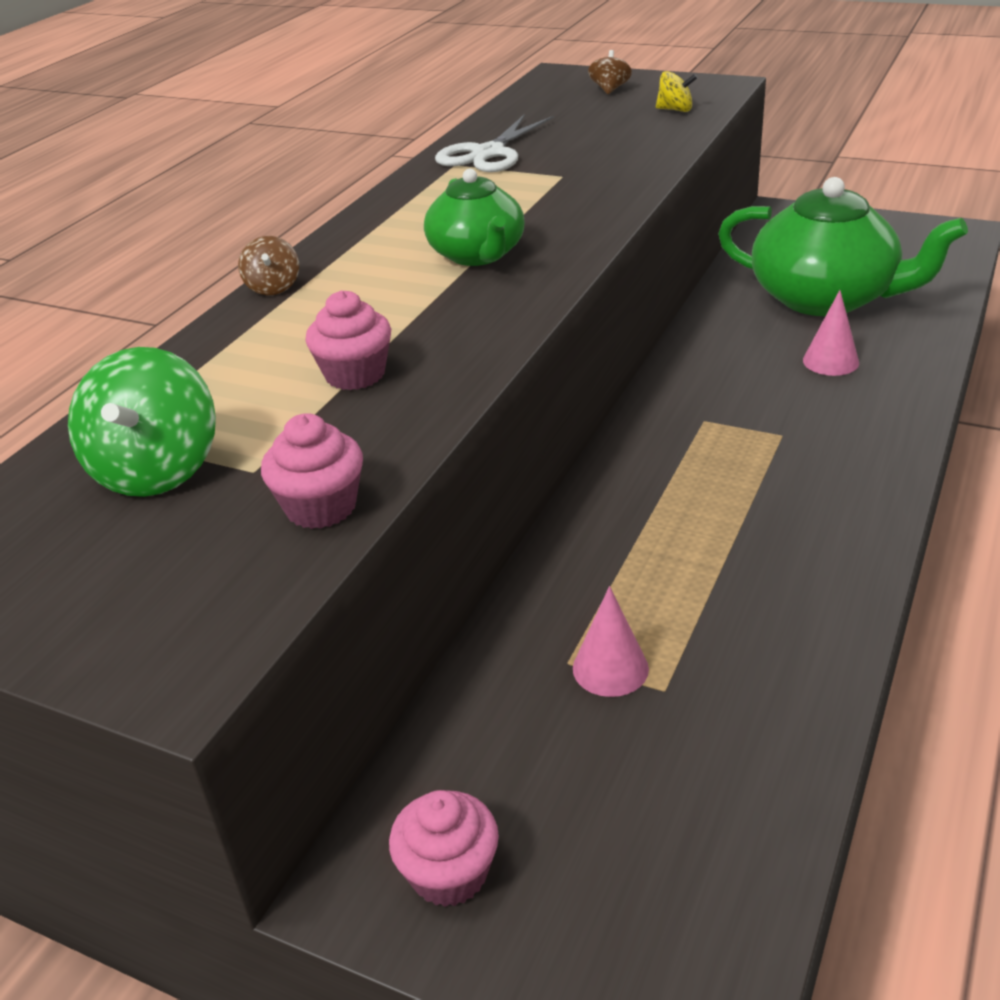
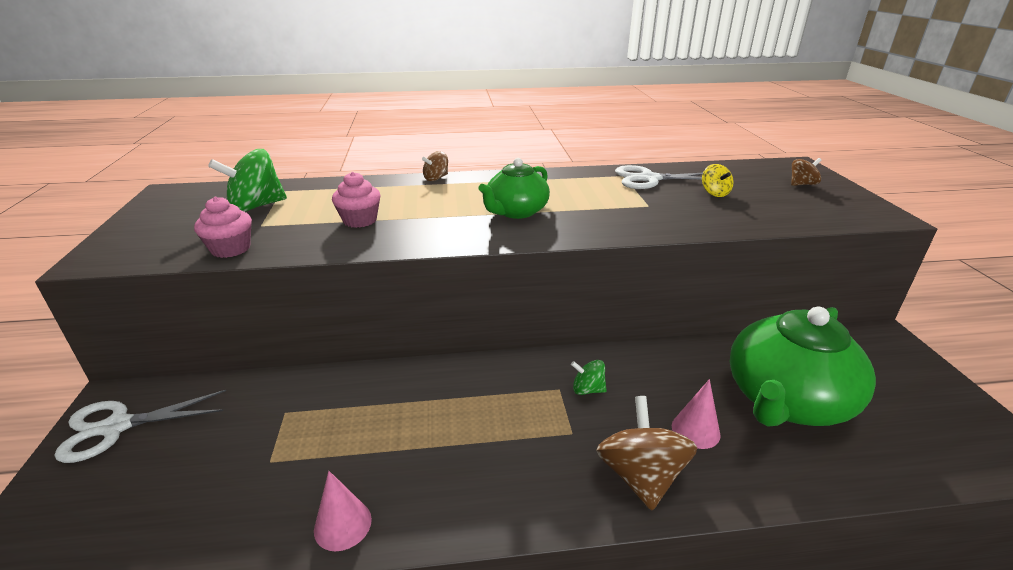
camera: 55 degrees right, 5 degrees down
(449, 873) = (117, 427): pink cupcake -> white scissors
(610, 668) = (283, 431): pink cone -> pink cone (343, 524)
(675, 110) = (808, 212): yellow spinning top -> yellow spinning top (714, 193)
(720, 402) = (587, 389): none -> green spinning top
(825, 298) = (786, 400): green teapot -> green teapot turned 45 degrees clockwise
(870, 414) = (640, 476): none -> brown spinning top

